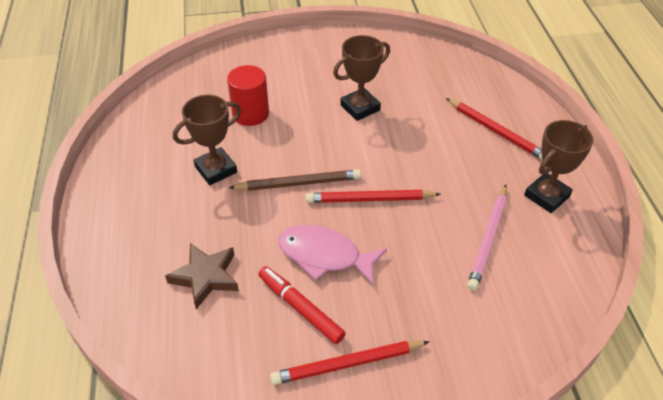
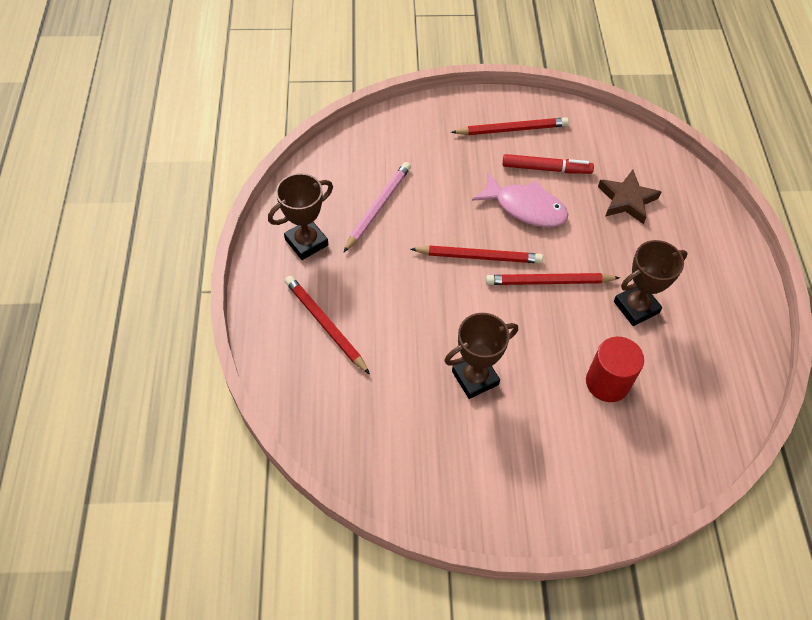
camera: 175 degrees left, 10 degrees up
(298, 183) = (549, 281): brown pencil -> red pencil
(300, 308) = (546, 169): red marker -> red marker turned 45 degrees counterclockwise

